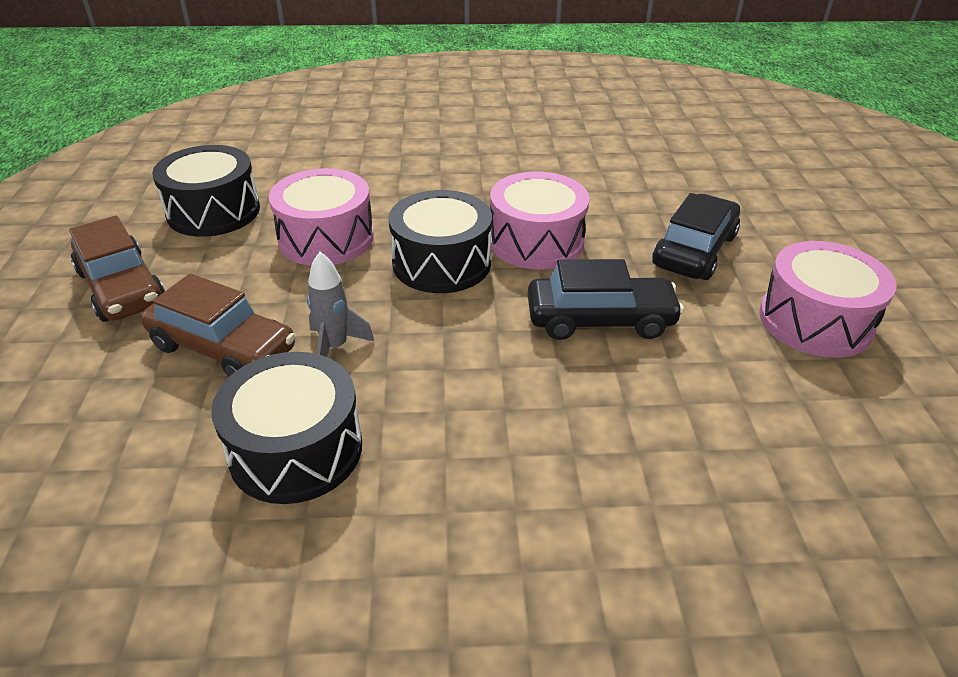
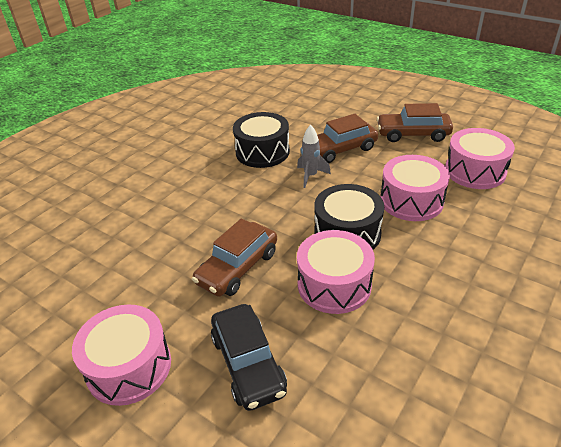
camera: 130 degrees right, 0 degrees up
(214, 211) = (475, 171): black drum -> pink drum
(600, 320) = (237, 267): black car -> brown car

